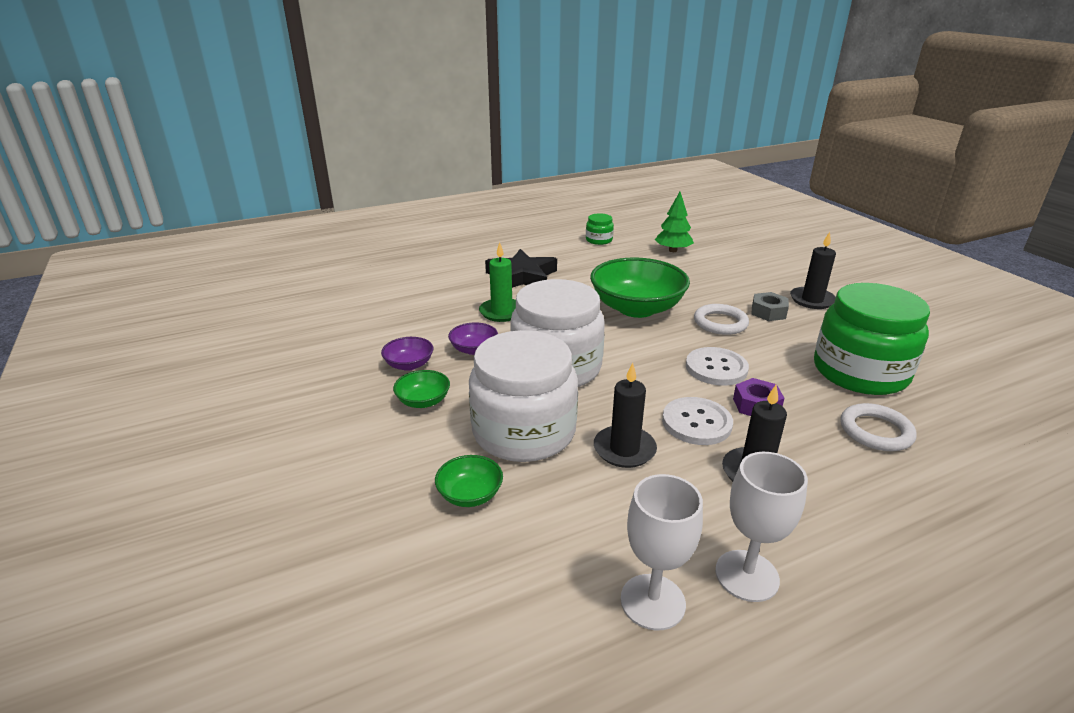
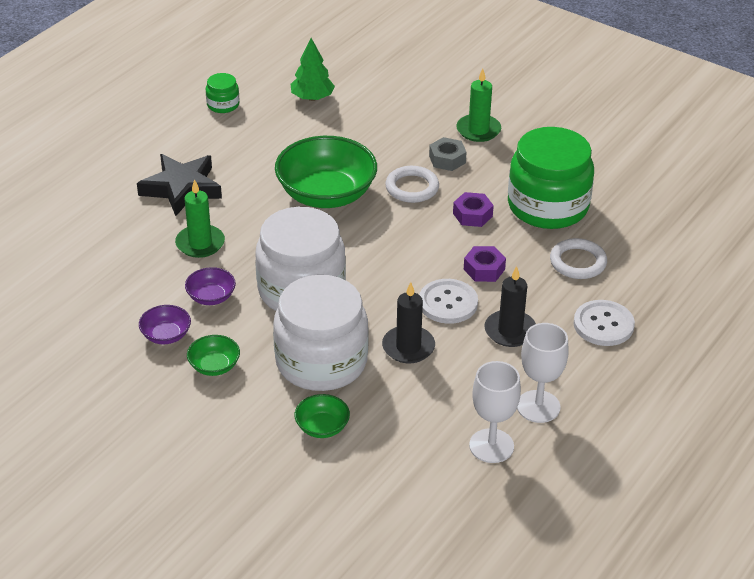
camera: 30 degrees left, 10 degrees up
(716, 368) = (435, 242): white button -> white button (603, 325)
(770, 357) = (472, 215): none -> purple nut
(812, 300) = (478, 130): black candle -> green candle

